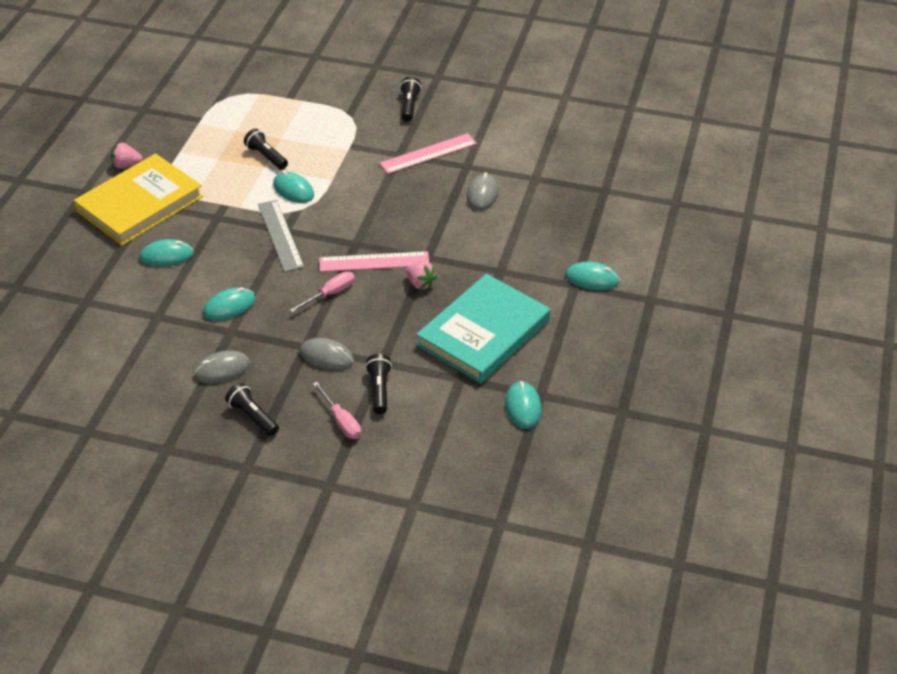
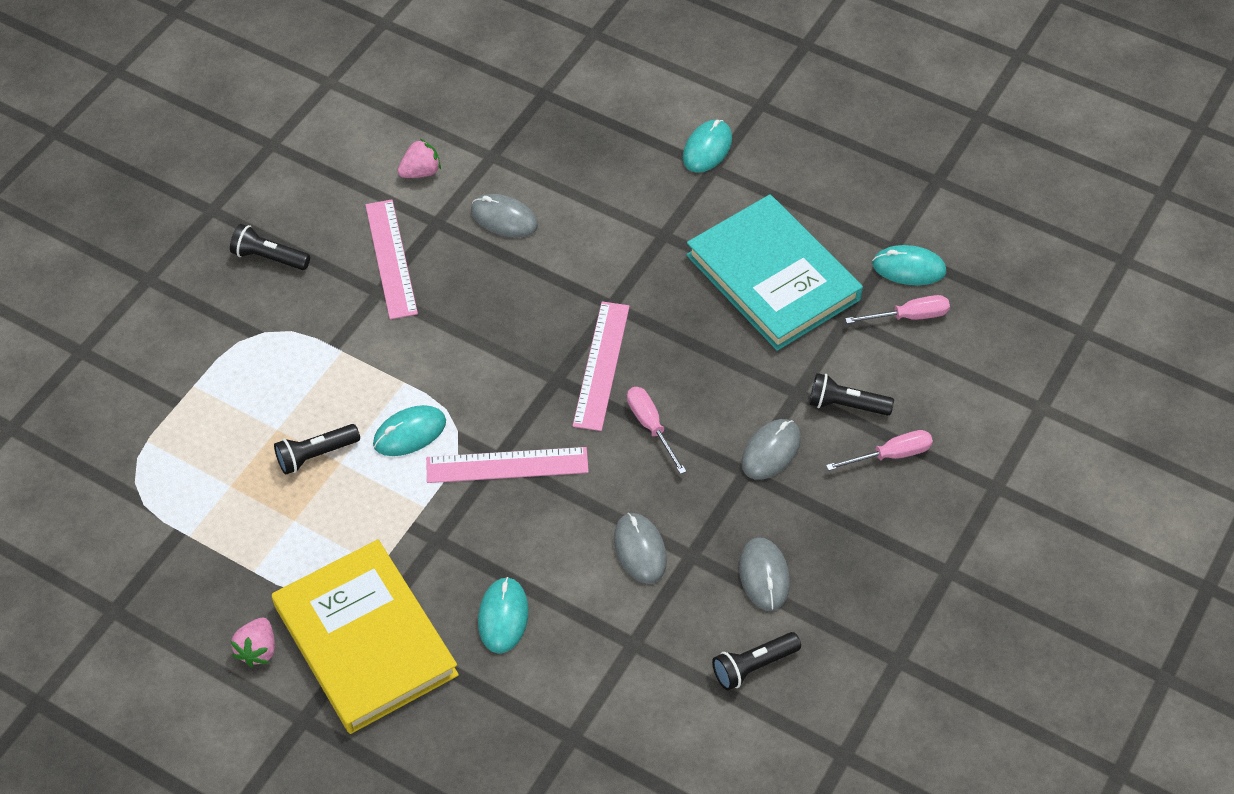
camera: 75 degrees left, 10 degrees up
(229, 306) = (640, 550): turquoise mouse -> grey mouse
(253, 417) = (861, 551): black flashlight -> black flashlight (753, 666)
(280, 235) = (507, 465): grey ruler -> pink ruler
(420, 284) = (661, 323): pink strawberry -> pink strawberry (421, 172)
(475, 413) = (909, 316): none -> pink screwdriver

